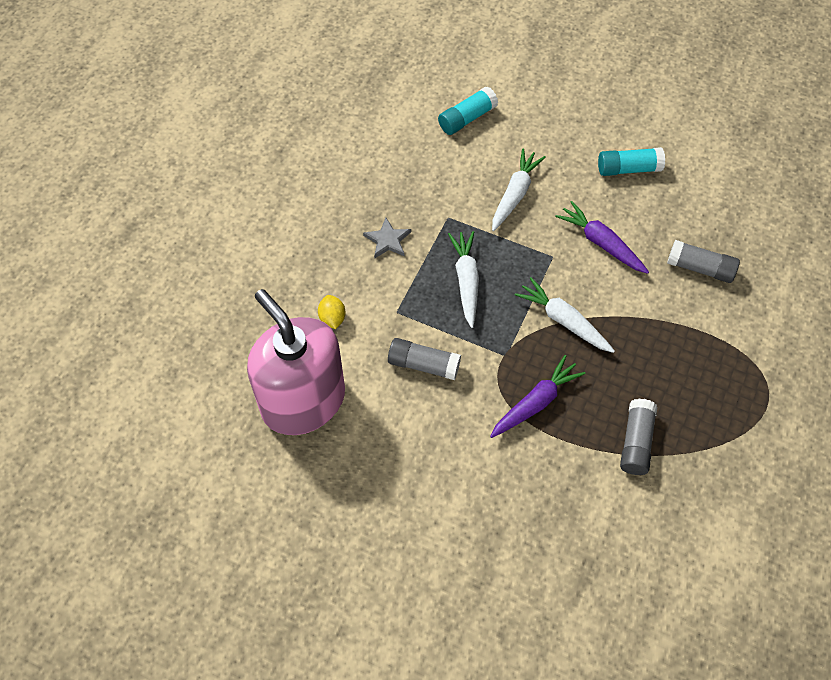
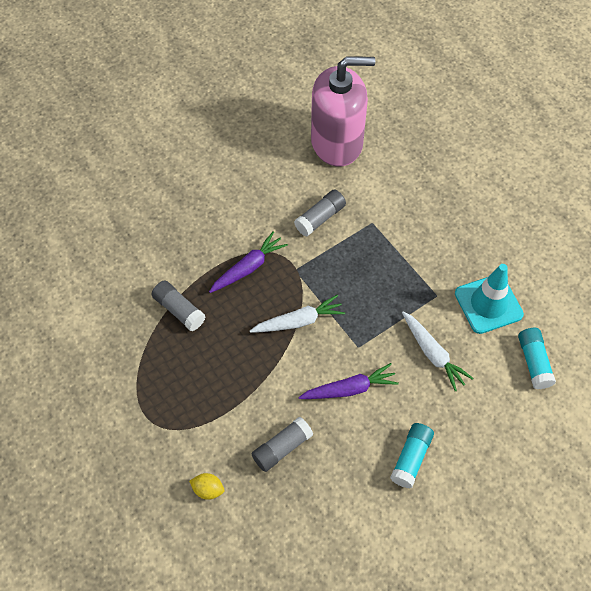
camera: 120 degrees right, 0 degrees up
(332, 318) = (390, 184): yellow lemon -> yellow lemon (208, 490)
(387, 240) = (437, 246): grey star -> none
(428, 173) = (488, 304): none -> turquoise traffic cone
(466, 281) = (371, 277): white carrot -> none
(535, 402) = (248, 267): purple carrot -> purple carrot turned 120 degrees counterclockwise

